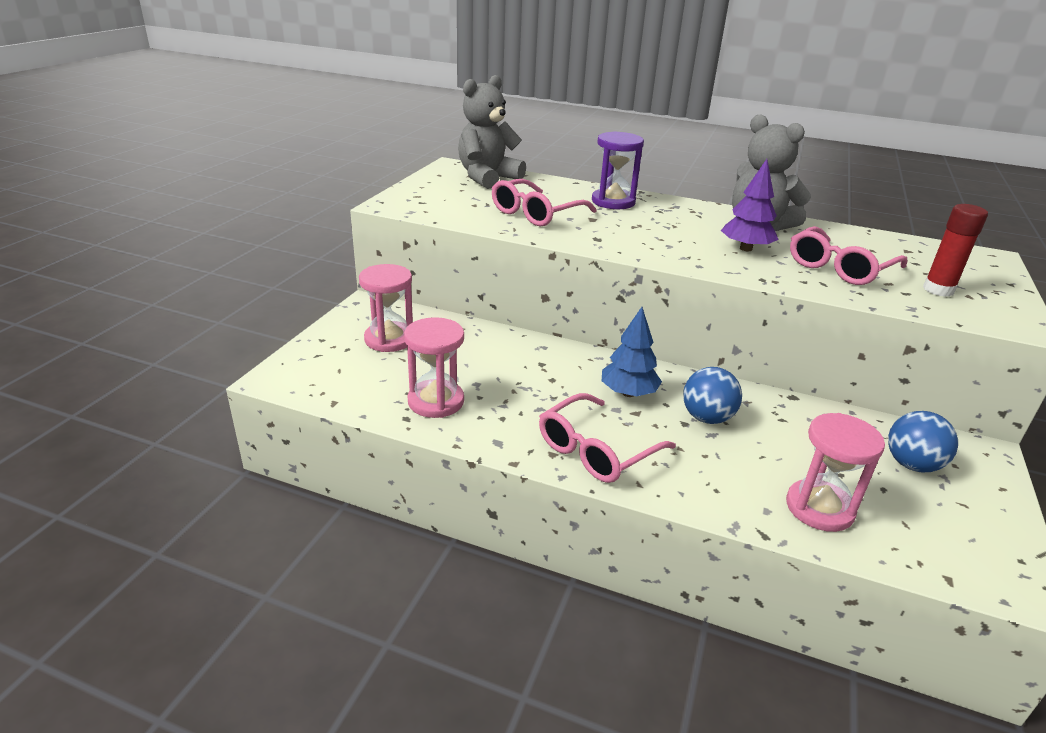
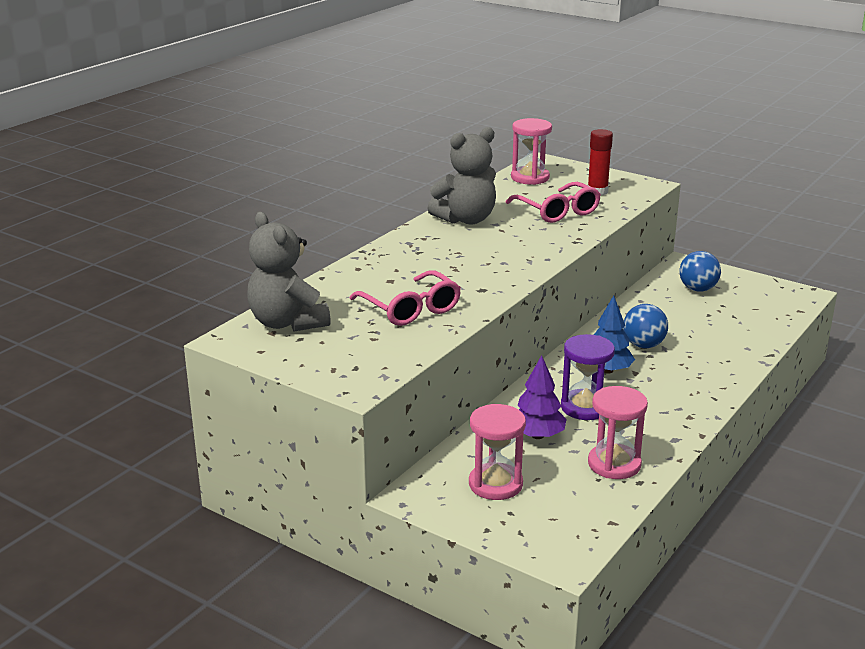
camera: 75 degrees left, 5 degrees down
(597, 450) = (684, 397): pink glasses -> none
(613, 202) = (388, 268): purple hourglass -> purple hourglass (585, 407)
(745, 248) = (515, 235): purple tree -> purple tree (537, 435)
(819, 508) = (743, 330): pink hourglass -> pink hourglass (530, 178)

